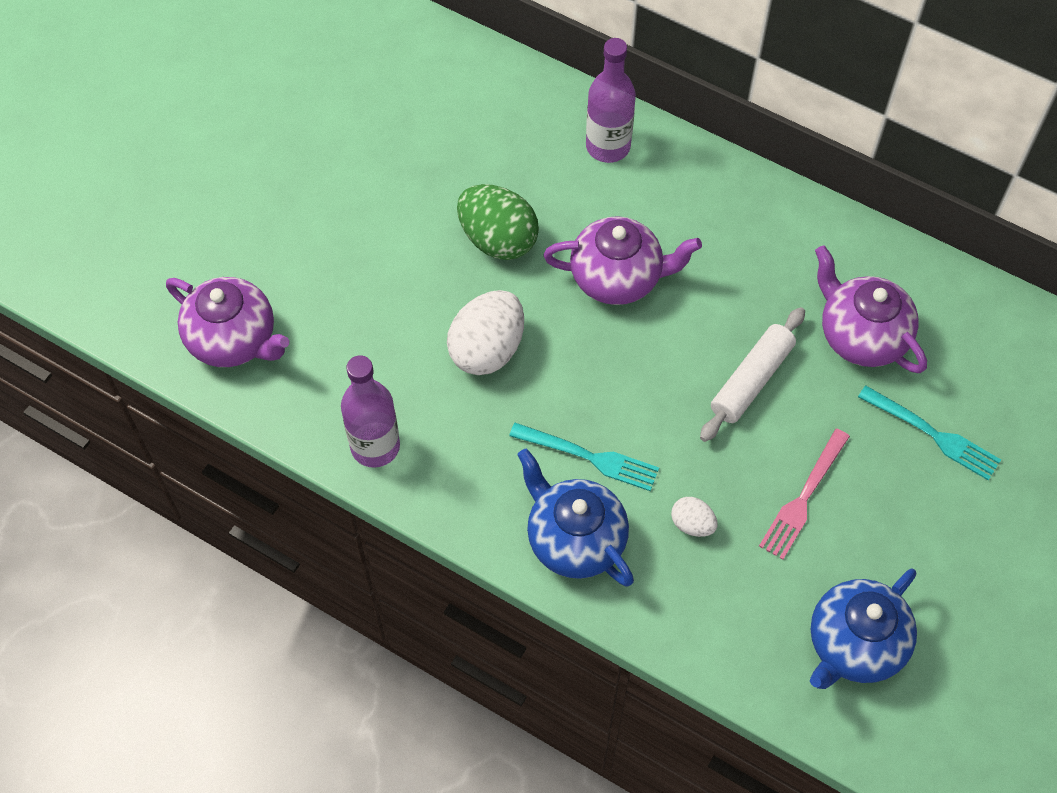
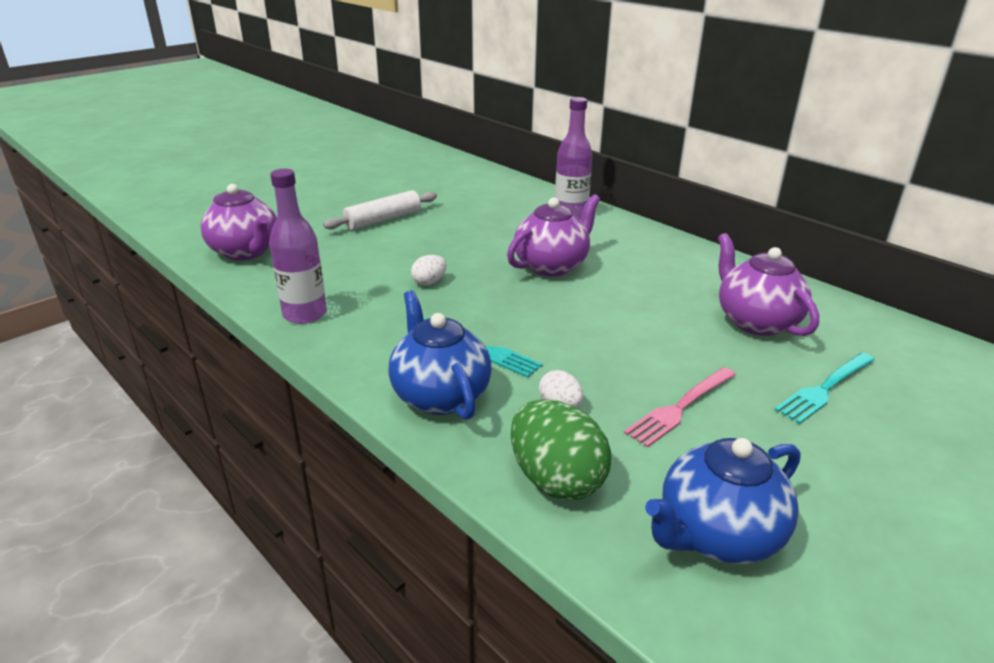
camera: 15 degrees right, 30 degrees down
(487, 349) = (429, 282): white egg -> white egg, size x0.50
(498, 239) = (469, 238): green egg -> green egg (556, 480)
(618, 278) = (552, 265): purple teapot -> purple teapot turned 60 degrees counterclockwise
(751, 380) = (647, 330): white rolling pin -> white rolling pin (383, 220)
(933, 434) = (824, 389): turquoise fork -> turquoise fork turned 90 degrees clockwise

